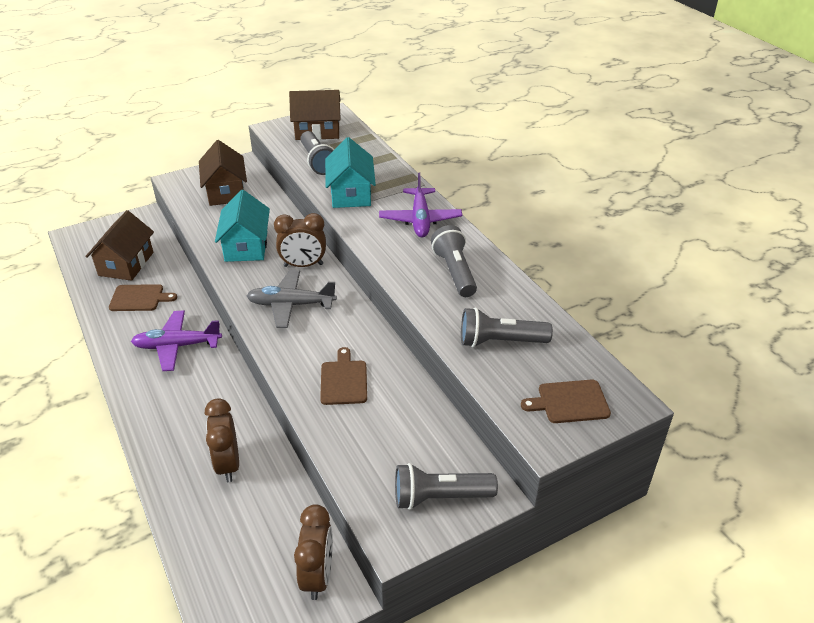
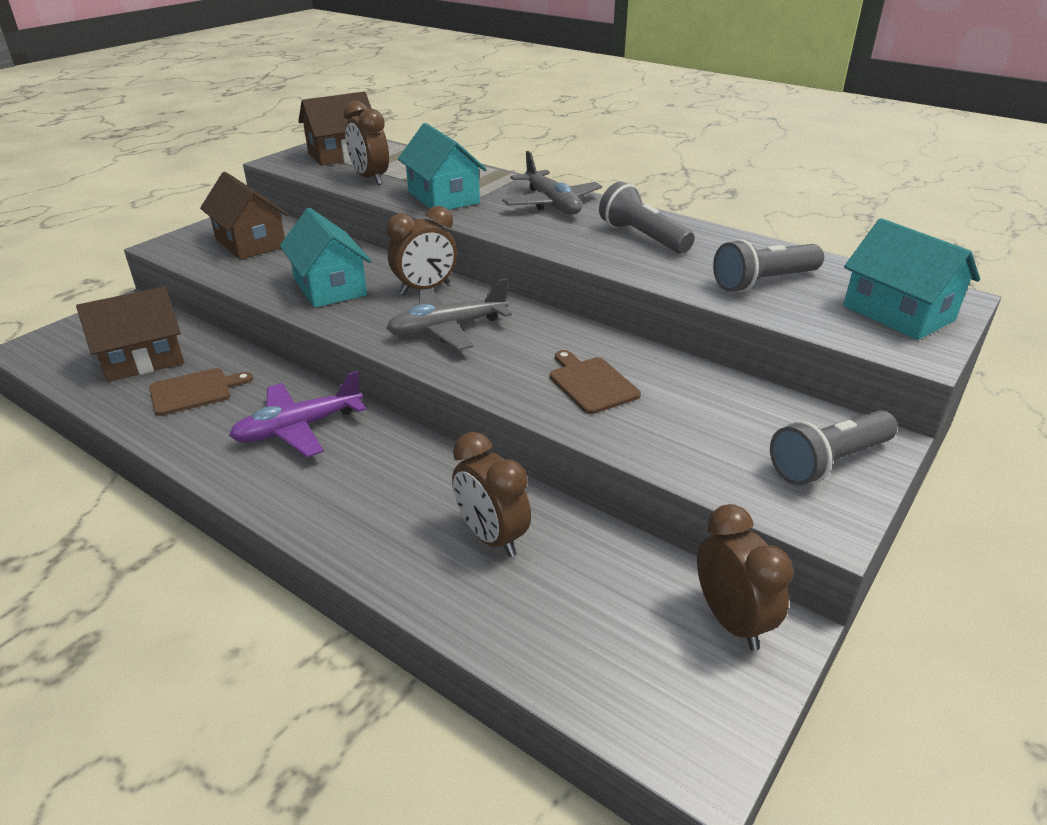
camera: 25 degrees left, 5 degrees down
(126, 264) = (143, 359): brown house -> brown house turned 75 degrees clockwise
(317, 162) = (370, 179): grey flashlight -> brown clock
(420, 220) = (552, 204): purple plane -> grey plane
(570, 402) = (898, 313): brown cutting board -> turquoise house

